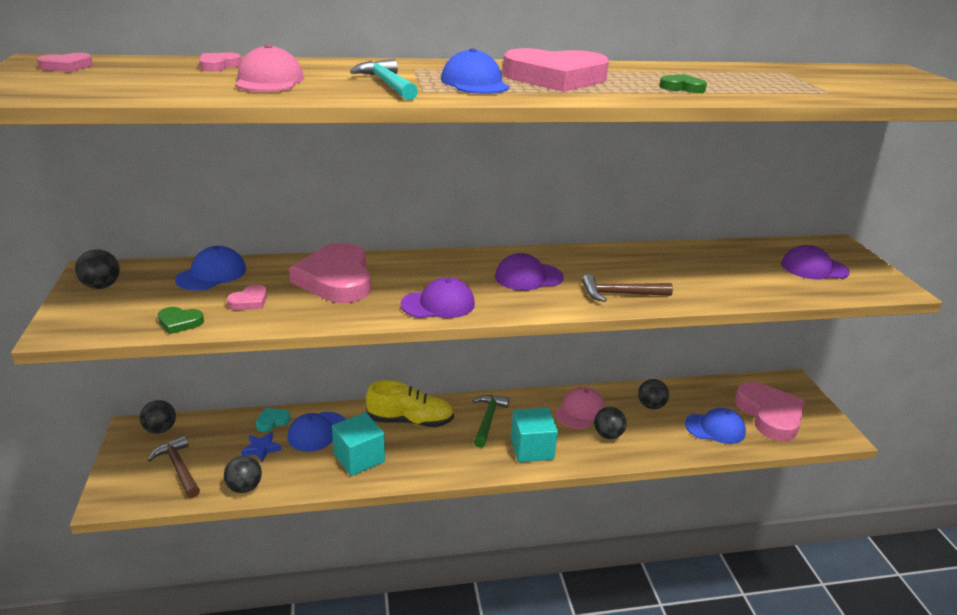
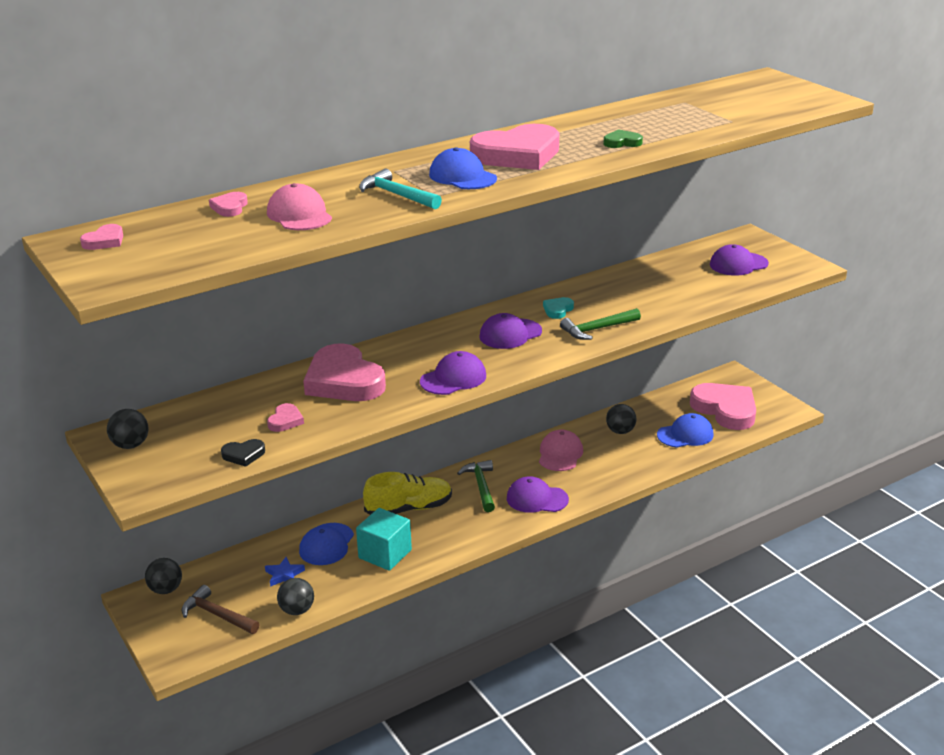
camera: 20 degrees left, 0 degrees up
(180, 322) = (243, 455): green heart -> black heart
(211, 274) = (222, 407): blue cap -> none
(272, 421) = (274, 549): turquoise heart -> turquoise heart (558, 310)
(531, 448) = (537, 499): turquoise cube -> purple cap
(607, 435) = (596, 467): black ball -> none
(620, 294) = (597, 329): brown hammer -> green hammer

